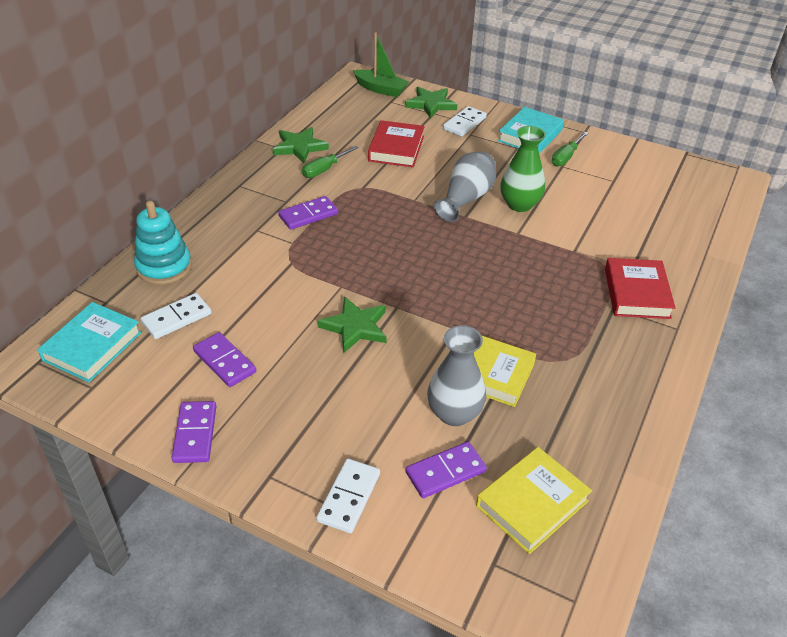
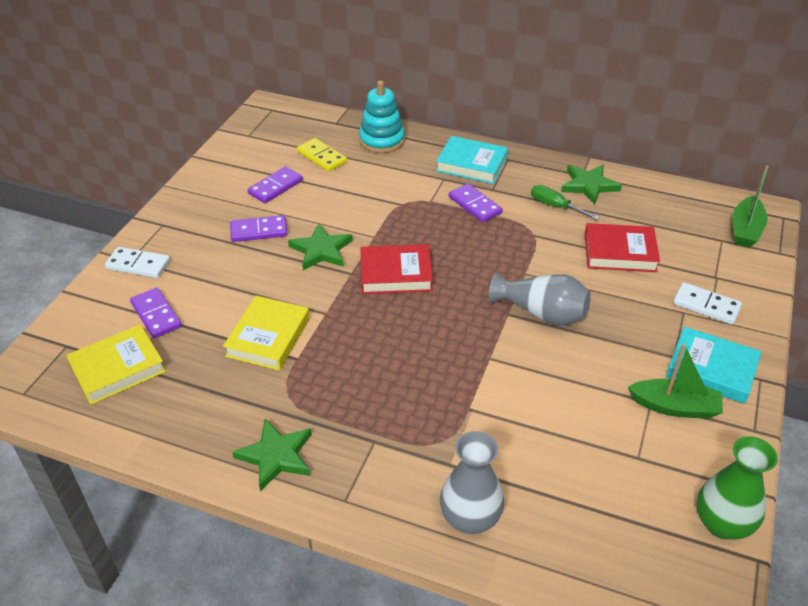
camera: 85 degrees right, 0 degrees up
(92, 346) = (288, 127): turquoise book -> turquoise book (471, 164)
(177, 318) = (321, 157): white domino -> yellow domino
(195, 434) = (203, 186): purple domino -> purple domino (259, 231)
(431, 104) = (736, 274): green star -> green star (276, 456)
(454, 413) = (218, 317): grey vase -> grey vase (470, 518)
(519, 204) = (547, 359): green vase -> green vase (722, 523)
(532, 503) = (118, 368): yellow book -> yellow book turned 75 degrees counterclockwise
(566, 157) = (675, 407): green screwdriver -> green boat
(636, 293) = (402, 465): red book -> red book (396, 274)

